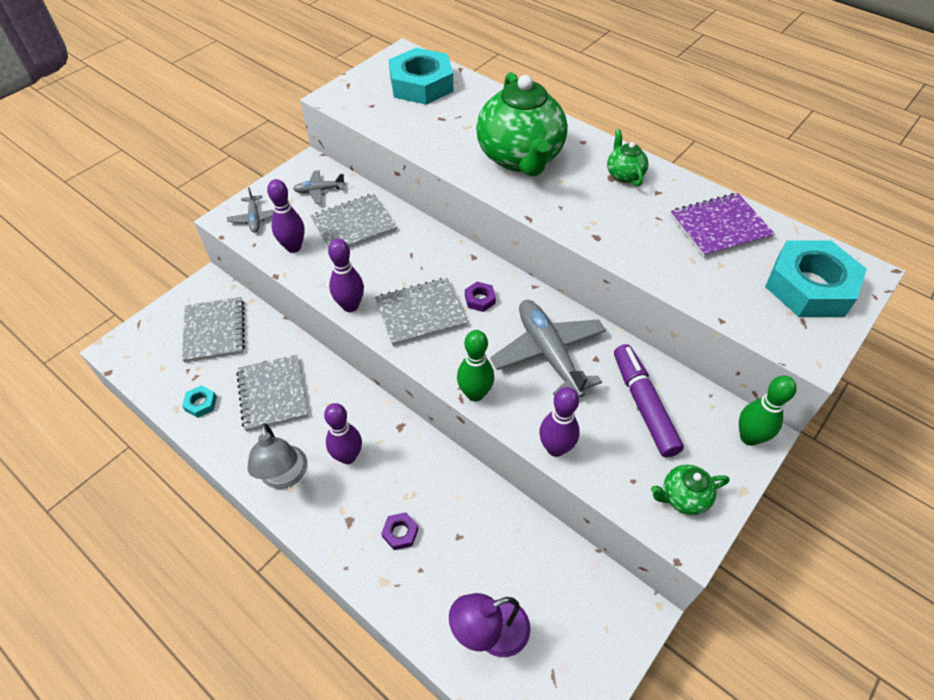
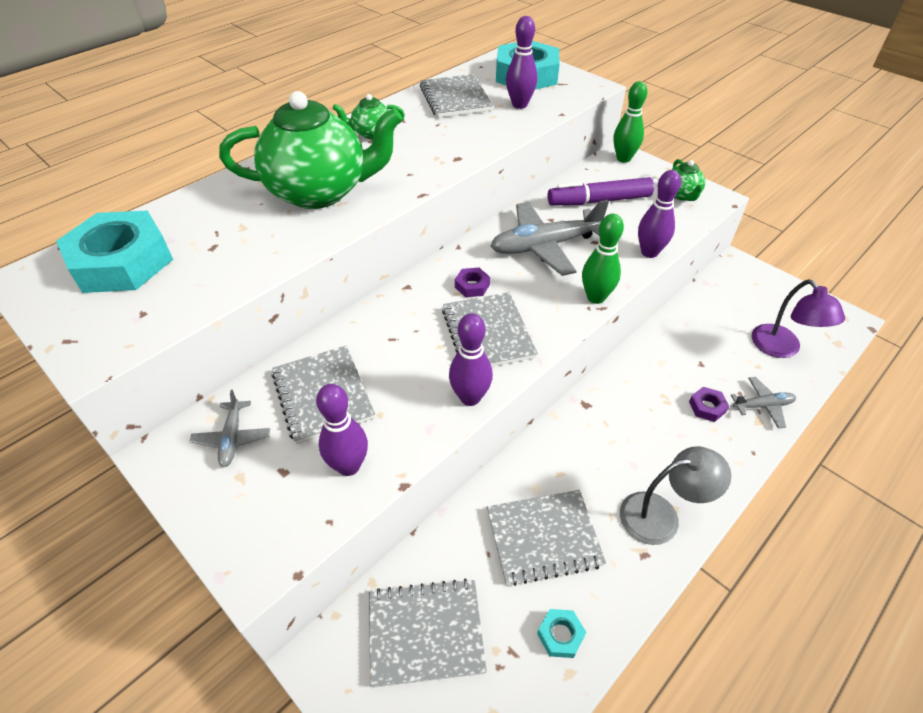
camera: 85 degrees left, 5 degrees down
(254, 218) = (268, 525): grey plane -> grey plane (763, 406)
(348, 456) = (627, 452): purple bowling pin -> purple bowling pin (519, 105)
(719, 227) = (455, 98): purple notebook -> grey notebook

